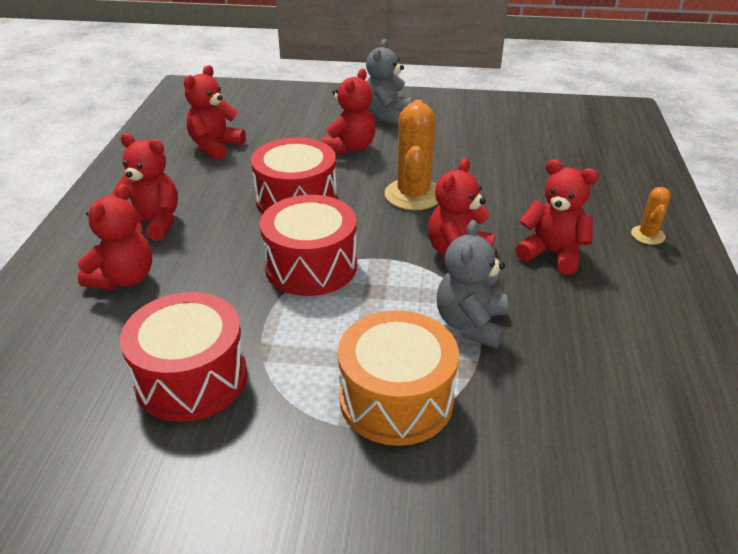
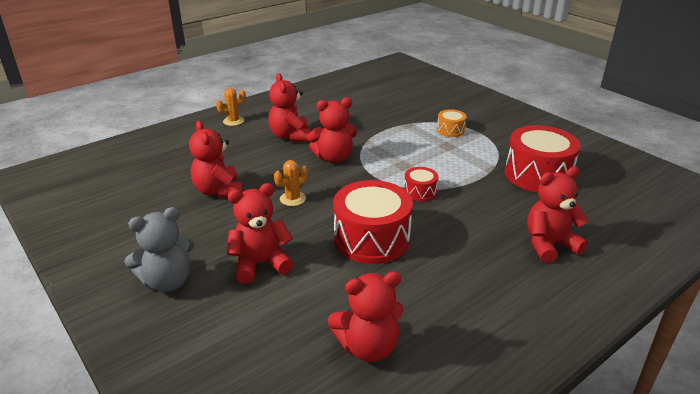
camera: 135 degrees left, 5 degrees down
(153, 223) = (500, 281): red teddy bear -> red teddy bear (218, 191)
(311, 266) = (420, 192): red drum -> red drum, size x0.48
(396, 399) = (450, 130): orange drum -> orange drum, size x0.48
(413, 195) = (292, 199): orange cactus -> orange cactus, size x0.52
(470, 324) = (381, 134): grey teddy bear -> none

